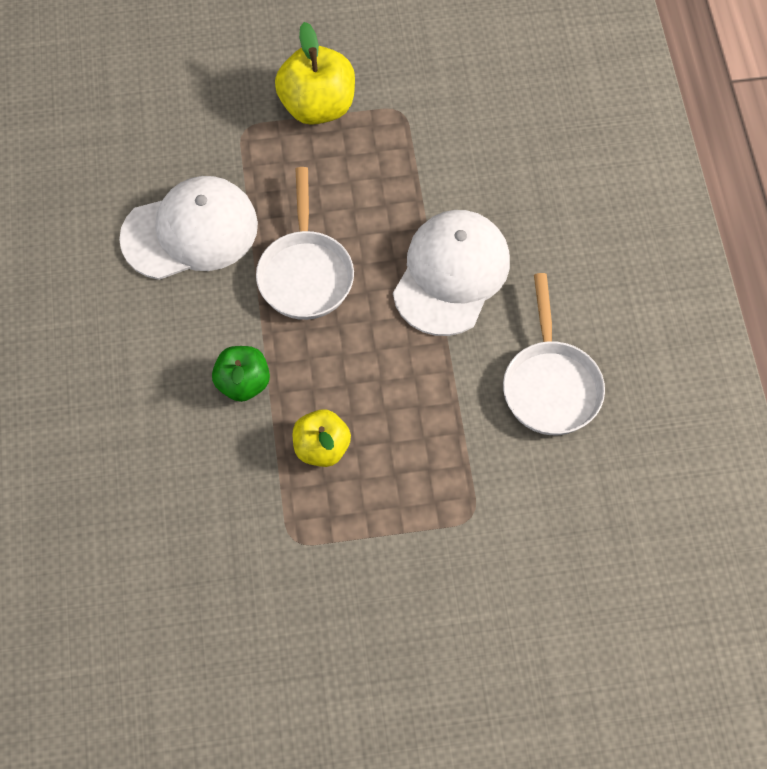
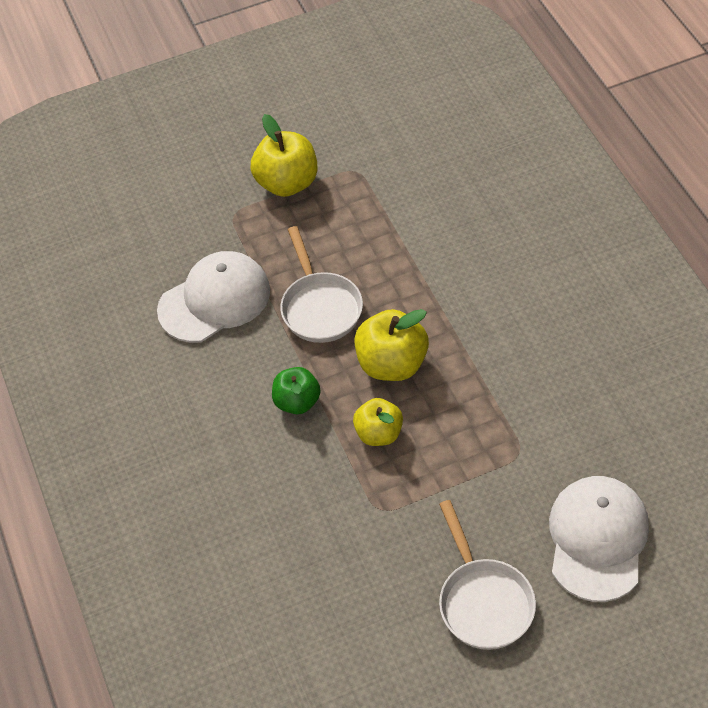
camera: 10 degrees left, 10 degrees down
(364, 366) = (392, 364): none -> yellow apple
(451, 274) = (438, 279): white cap -> white cap (597, 539)
(551, 385) = (547, 339): white pan -> white pan (483, 601)

